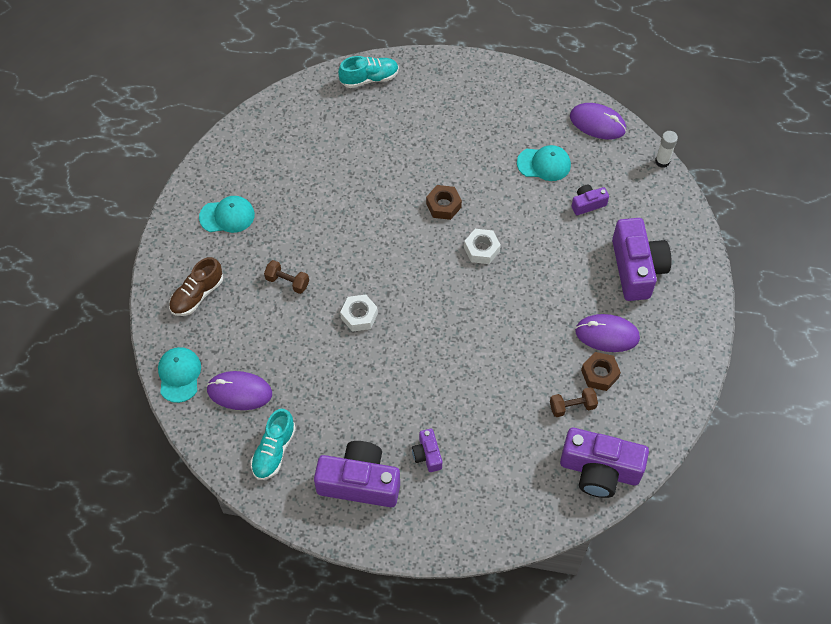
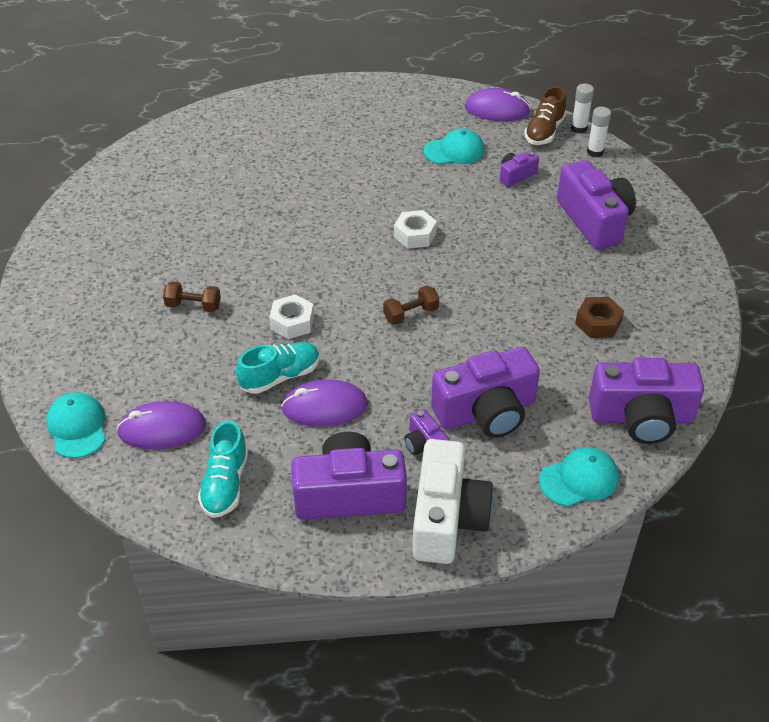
camera: 15 degrees left, 15 degrees down
(197, 295) = (82, 340): brown shoe -> brown shoe (544, 131)
(227, 216) = (102, 257): turquoise cap -> turquoise cap (579, 479)
(369, 78) = (235, 113): turquoise shoe -> turquoise shoe (280, 376)
(424, 520) = (447, 518): none -> white camera
(443, 205) = (357, 204): brown nut -> none
(482, 436) = (486, 412): none -> purple camera
(572, 406) = (580, 360): brown dumbbell -> brown dumbbell (411, 314)
(607, 334) = (589, 285): purple mouse -> purple mouse (324, 407)
(666, 192) = (595, 152): none -> white glue stick

